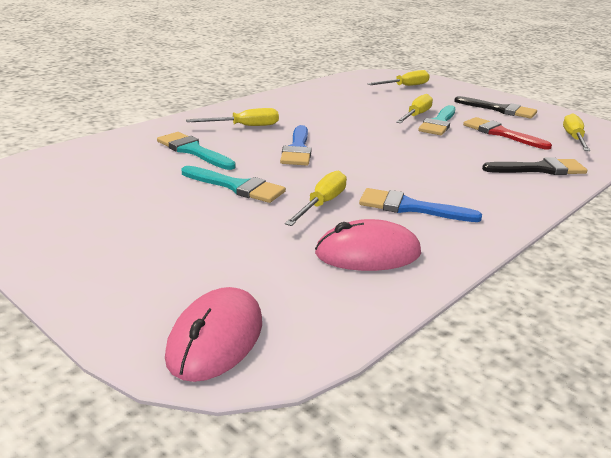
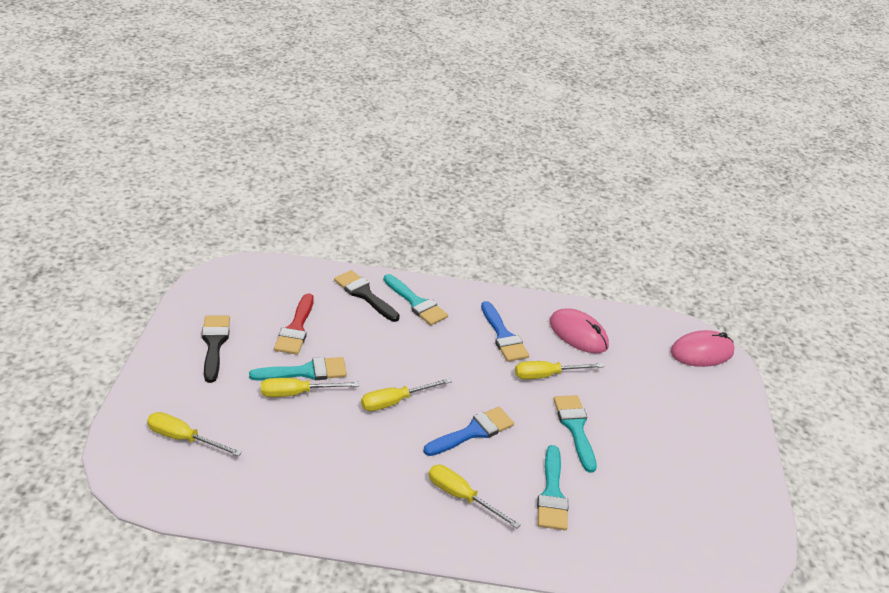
camera: 130 degrees left, 10 degrees up
(509, 186) = (416, 303): none -> turquoise brush
(574, 138) = (265, 288): yellow screwdriver -> yellow screwdriver (395, 401)

